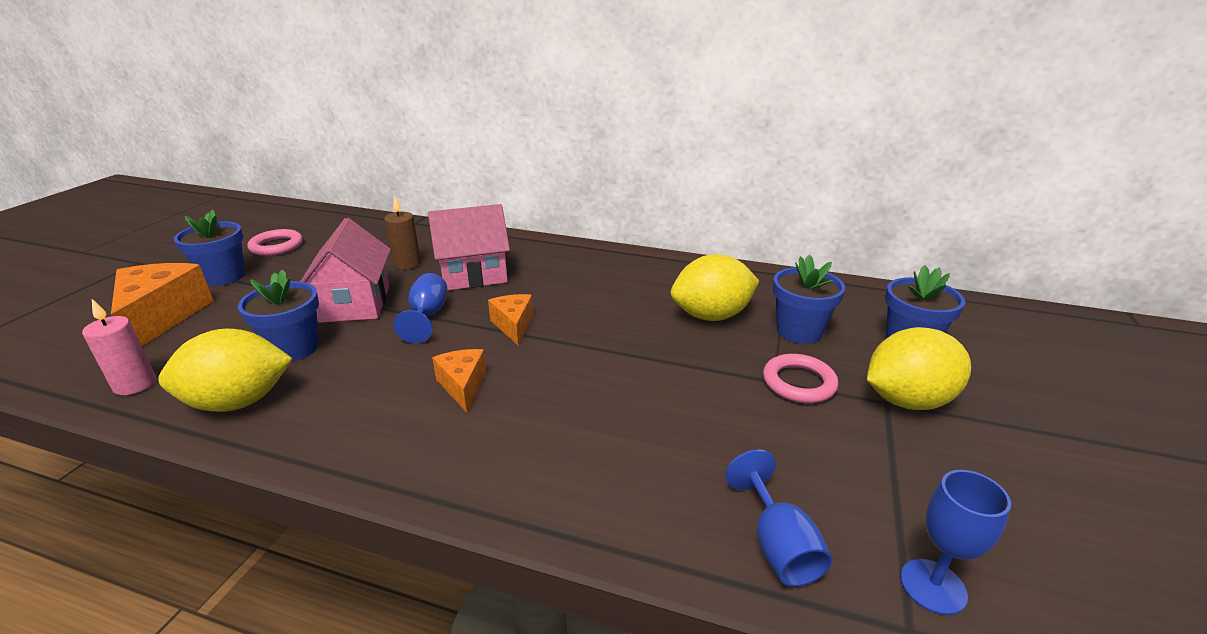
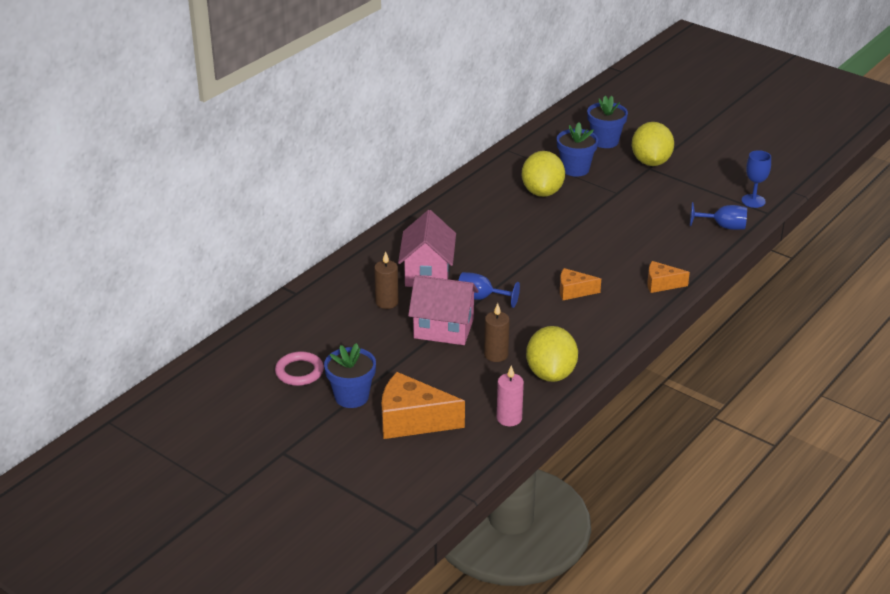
camera: 70 degrees left, 5 degrees up
(294, 348) = (496, 355): blue flower pot -> brown candle
(513, 325) = (513, 265): orange cheese -> orange cheese (661, 284)
(799, 383) = (622, 186): pink ring -> none

